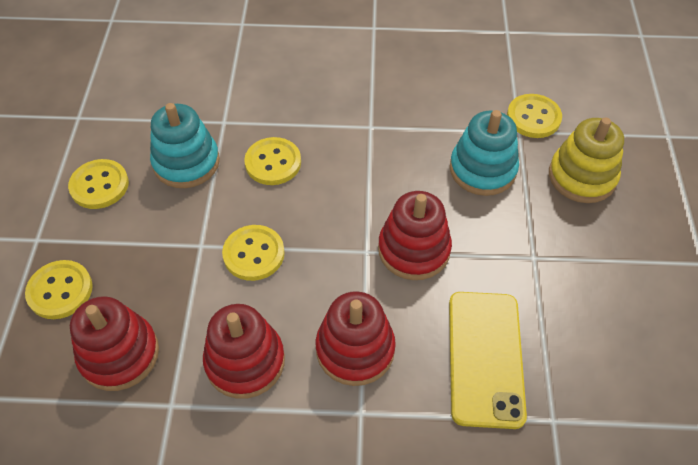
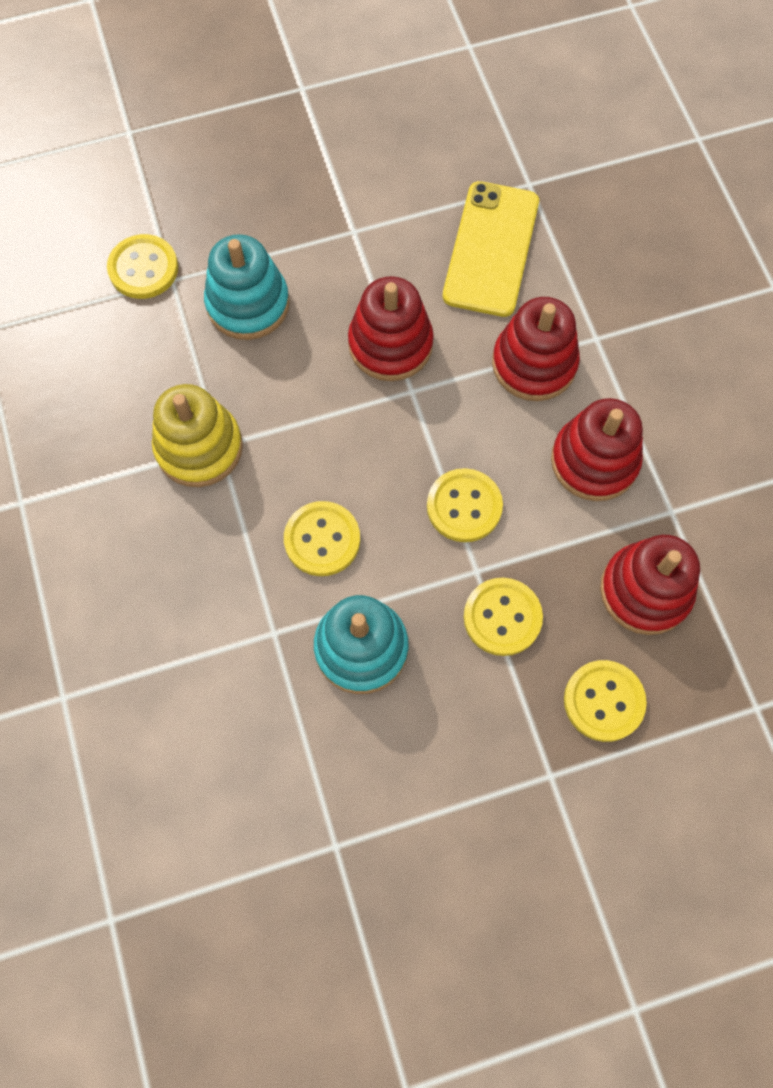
camera: 110 degrees left, 15 degrees up
(99, 185) = (440, 743): yellow button -> yellow button (502, 617)
(485, 358) = (491, 249): yellow phone -> yellow phone turned 60 degrees counterclockwise
(582, 176) = (223, 205): yellow stacking toy -> yellow stacking toy (199, 447)

